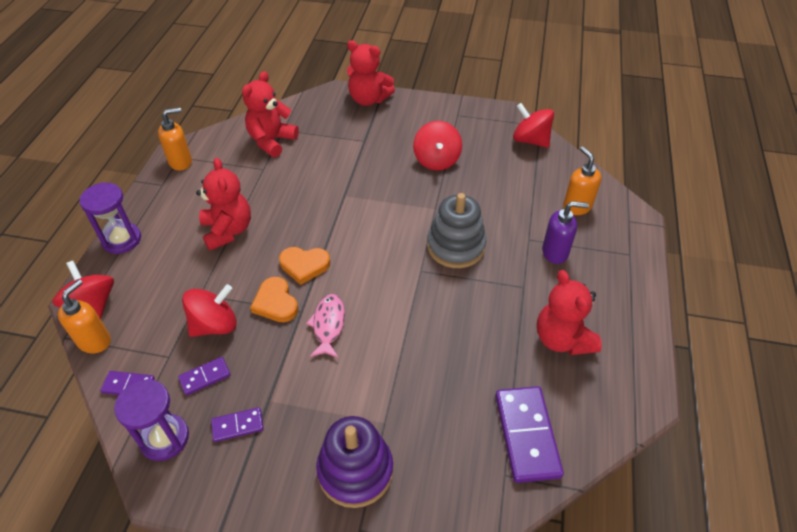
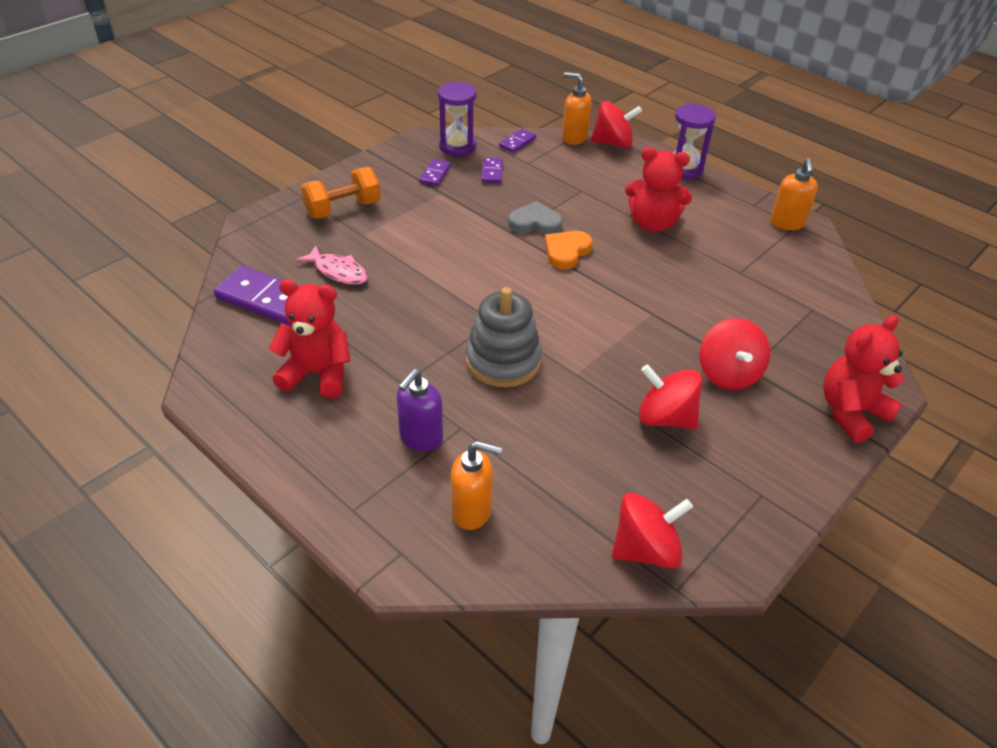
camera: 120 degrees right, 5 degrees down
(95, 341) = (574, 138): orange soap dispenser -> orange soap dispenser turned 150 degrees clockwise
(215, 325) = (539, 188): red spinning top -> red spinning top (728, 374)
(271, 141) = (792, 293): red teddy bear -> none
(276, 303) = (535, 223): orange heart -> grey heart
(328, 325) = (483, 241): pink fish -> pink fish (338, 271)
(355, 470) = (343, 209): purple stacking toy -> orange dumbbell

